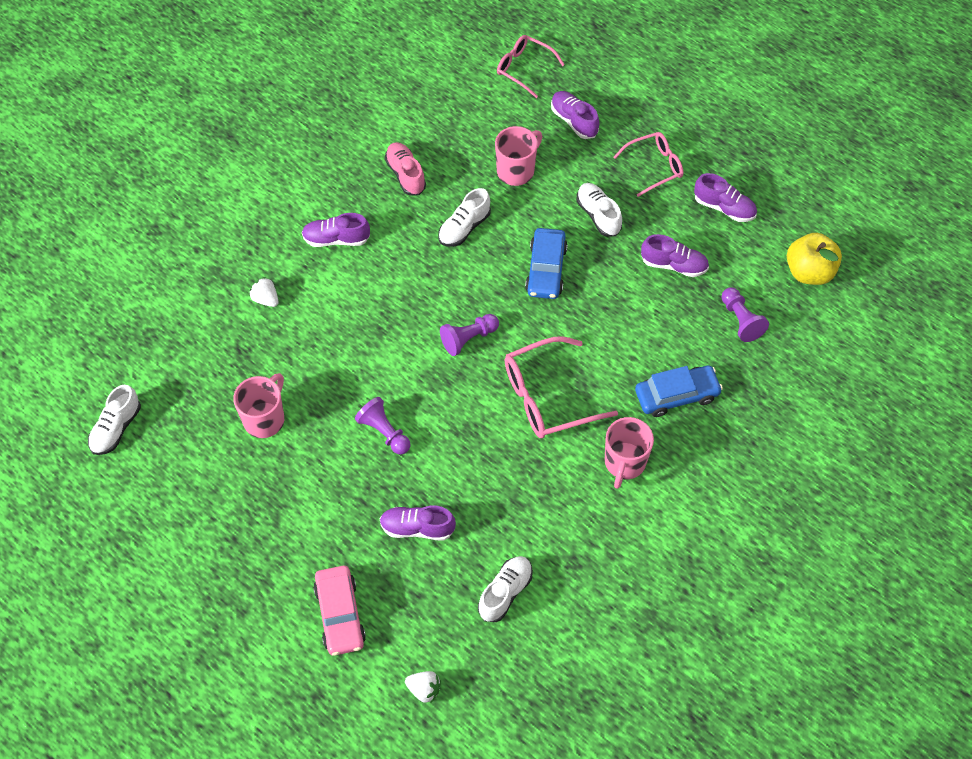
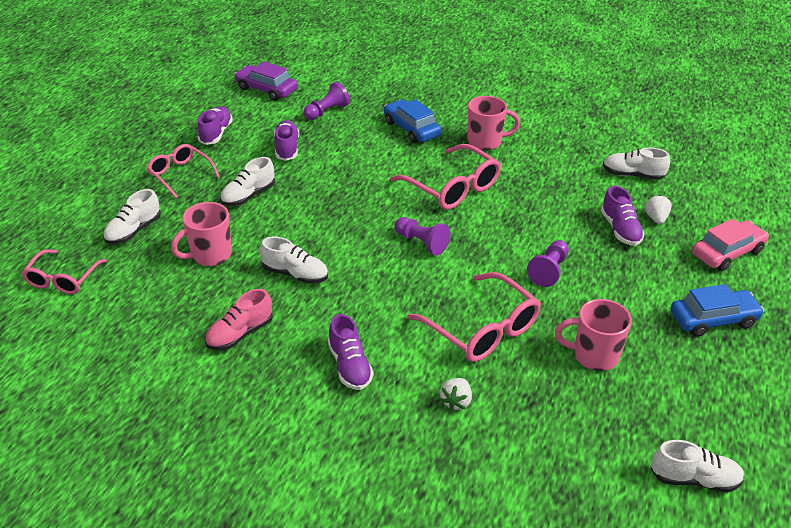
camera: 110 degrees left, 20 degrees down
(334, 346) = (482, 329): none -> pink glasses
(424, 689) = (738, 196): white strawberry -> white strawberry (656, 218)
(516, 171) = (210, 255): pink mug -> pink mug turned 60 degrees counterclockwise
(546, 270) = (323, 213): blue car -> blue car (713, 319)
(574, 121) = (133, 231): purple shoe -> white shoe
(809, 272) = (266, 89): yellow apple -> purple car

